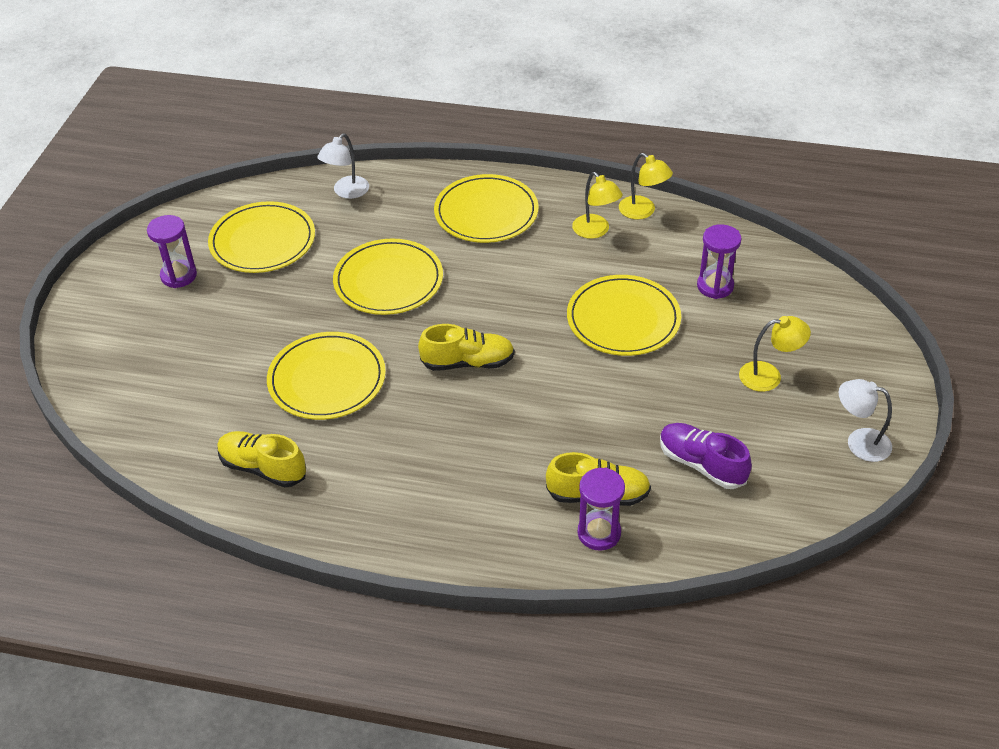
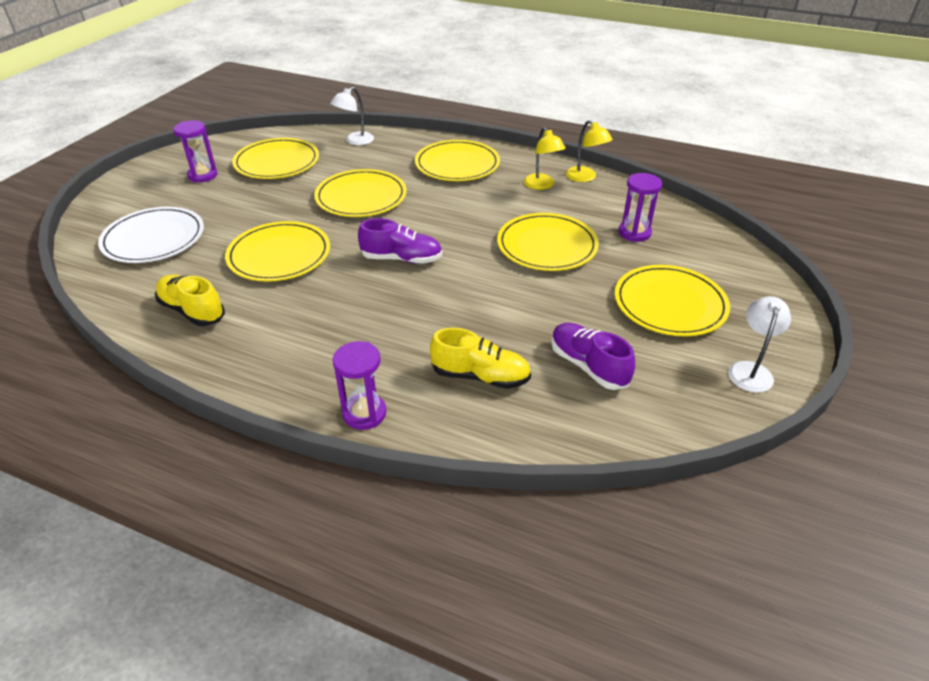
camera: 10 degrees right, 5 degrees down
(168, 379) = (154, 239): none -> white plate
(468, 362) = (402, 259): yellow shoe -> purple shoe
(599, 533) = (470, 409): purple hourglass -> purple hourglass (364, 413)
(769, 376) = (670, 304): yellow lamp -> yellow plate
(859, 442) = (750, 370): white lamp -> white lamp turned 75 degrees clockwise

